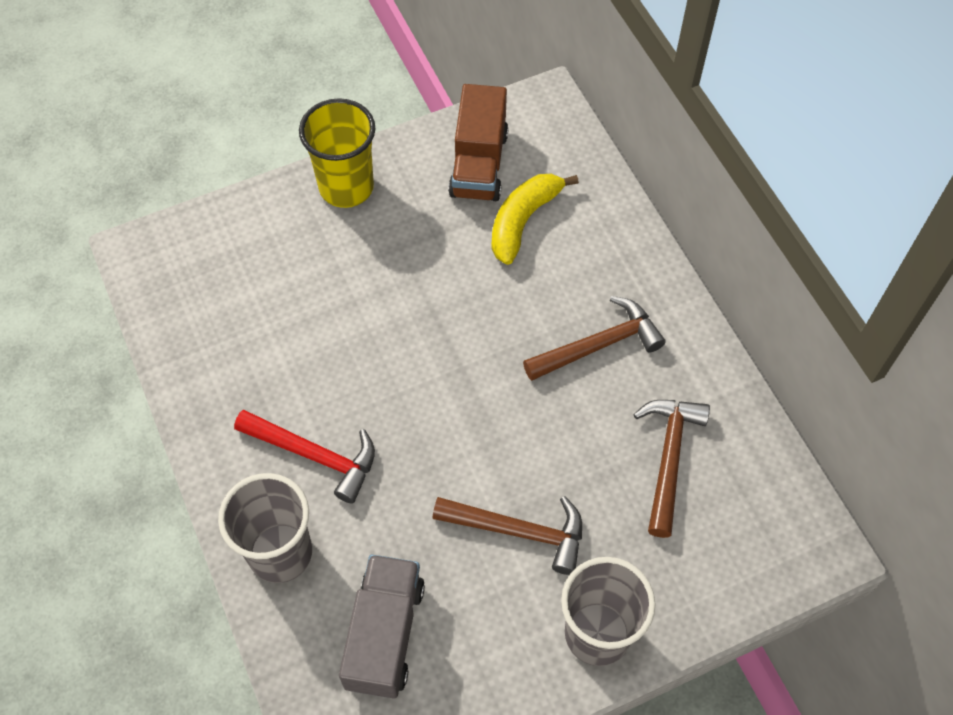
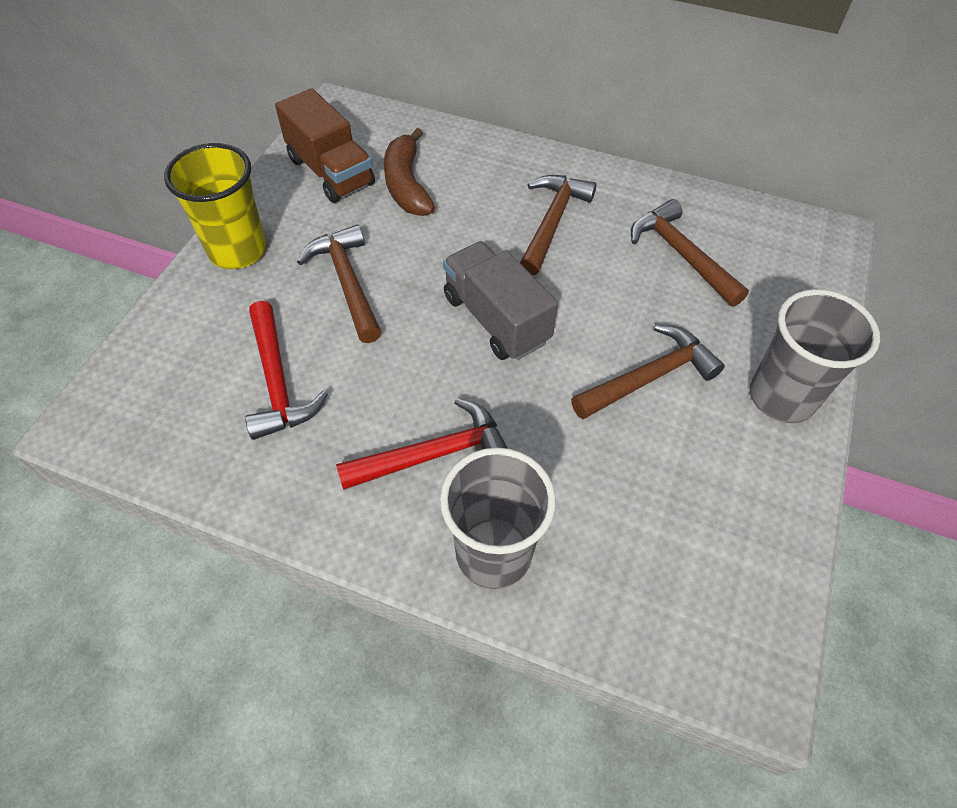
camera: 45 degrees left, 5 degrees down
(273, 317) = (277, 381): none -> red hammer
(384, 634) = (649, 536): grey truck -> grey truck (496, 319)
(392, 275) = (347, 282): none -> brown hammer
(523, 221) = (406, 185): yellow banana -> brown banana

